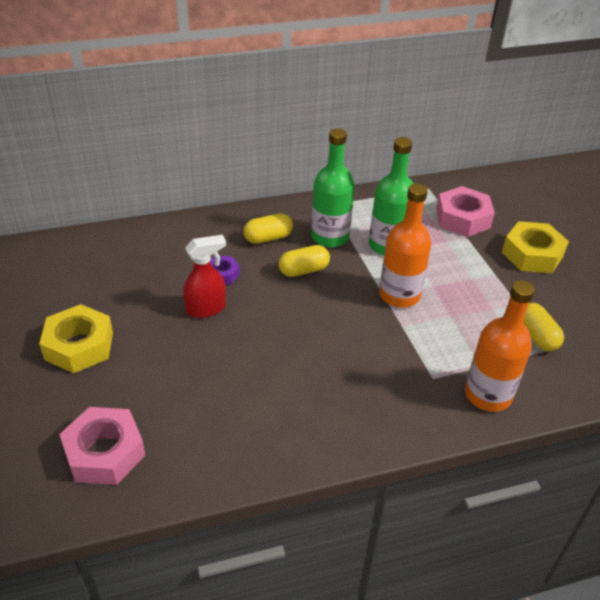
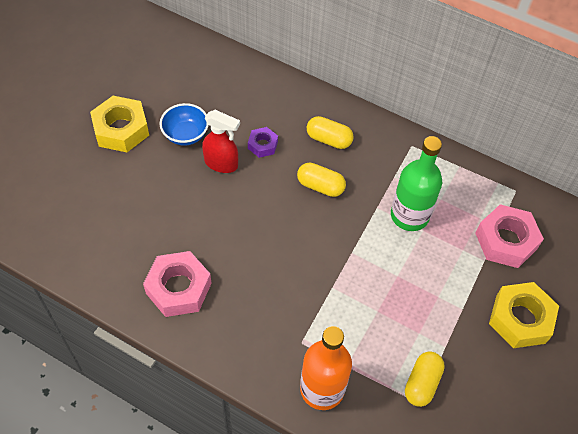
camera: 45 degrees right, 15 degrees up
(105, 452) = (59, 214): pink nut -> pink nut (178, 288)
(147, 310) = (185, 135): none -> blue bowl
(330, 237) = (375, 173): green bottle -> none
(399, 295) = (363, 262): orange bottle -> none

